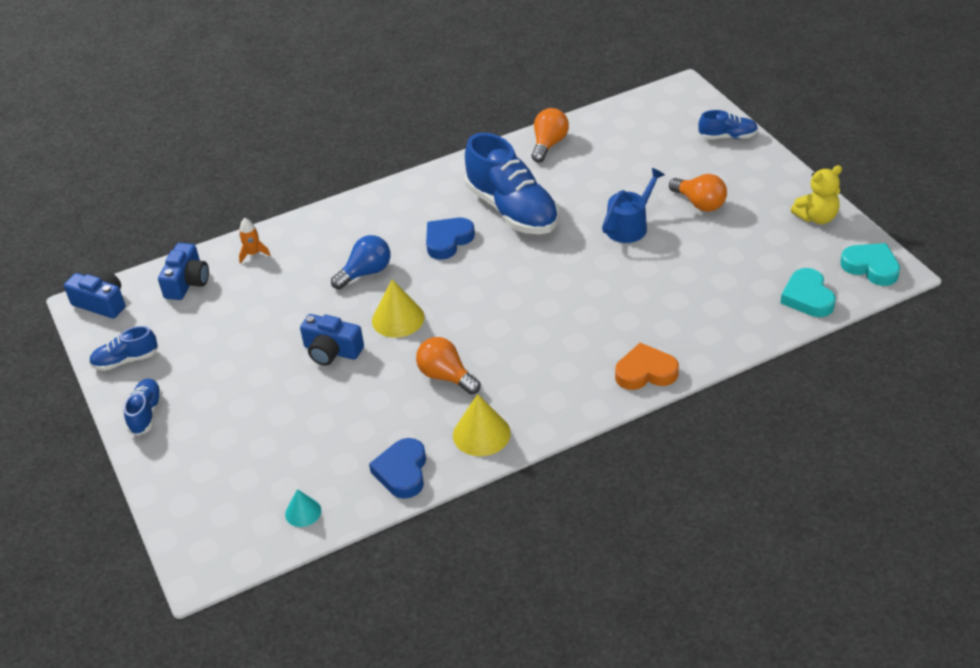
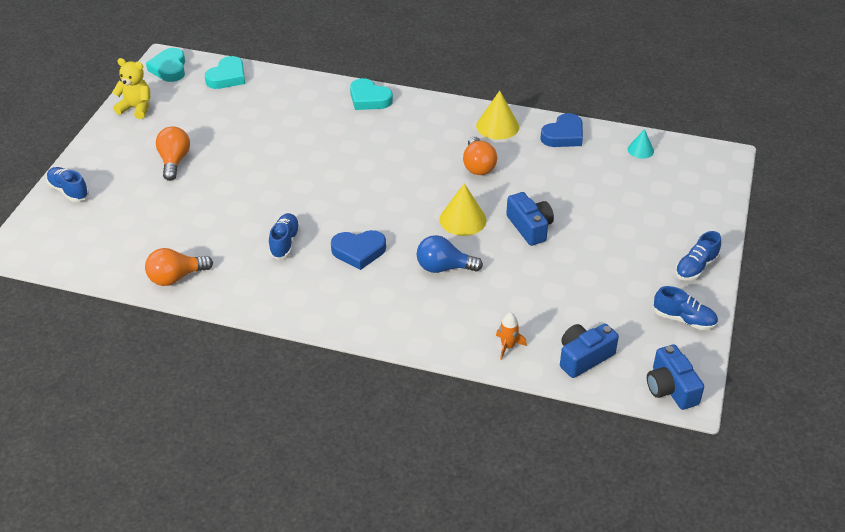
camera: 140 degrees left, 0 degrees up
(512, 210) = (285, 242): blue shoe -> blue shoe, size x0.48
(630, 226) = (237, 177): blue watering can -> none
(645, 372) = (369, 99): orange heart -> turquoise heart

